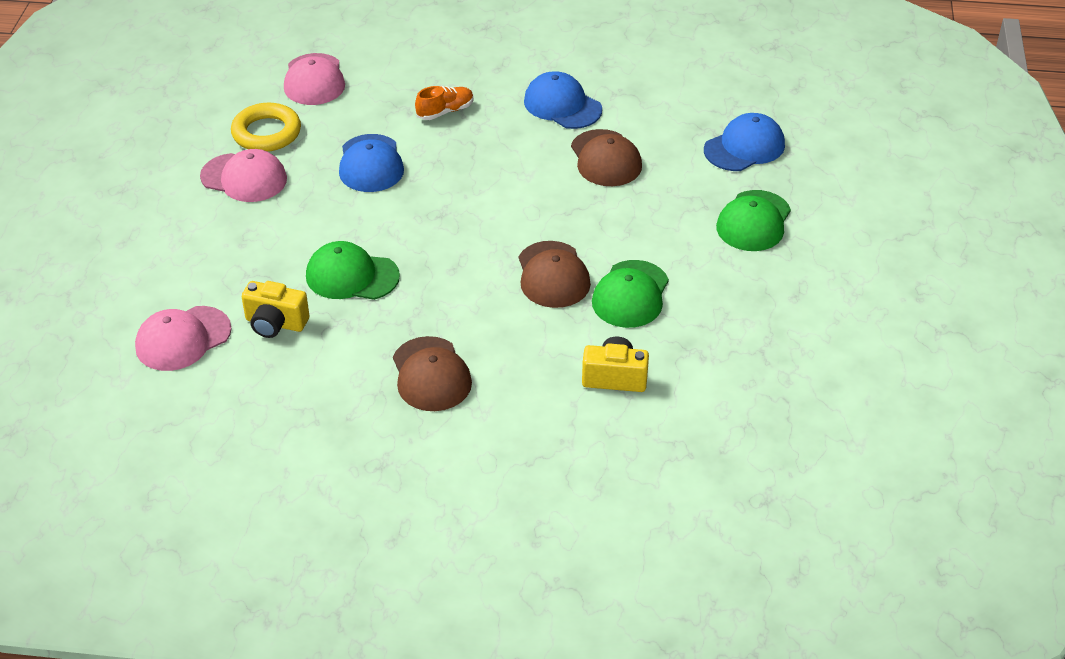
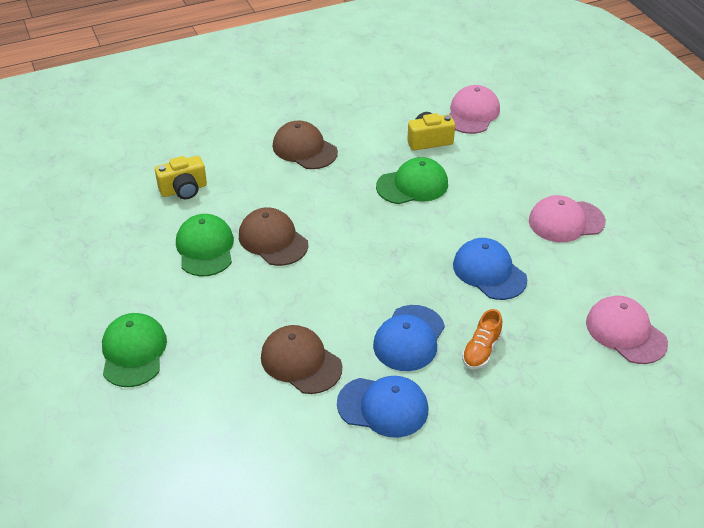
camera: 150 degrees right, 0 degrees up
(266, 133) = (597, 264): yellow ring -> none
(744, 147) = (175, 434): blue cap -> blue cap (409, 338)

